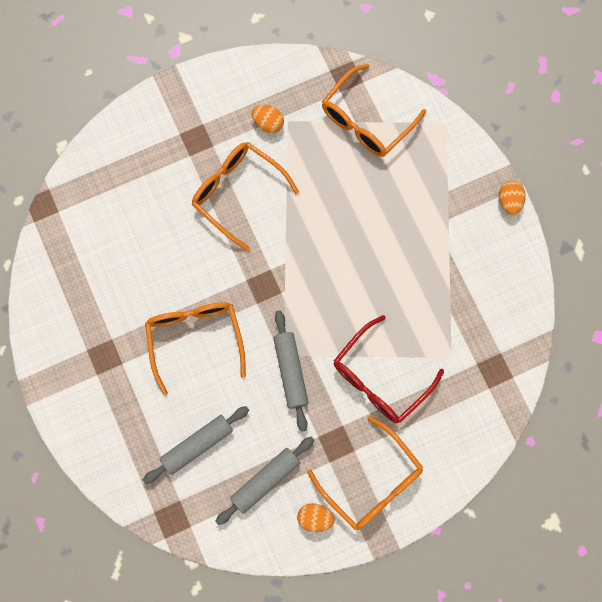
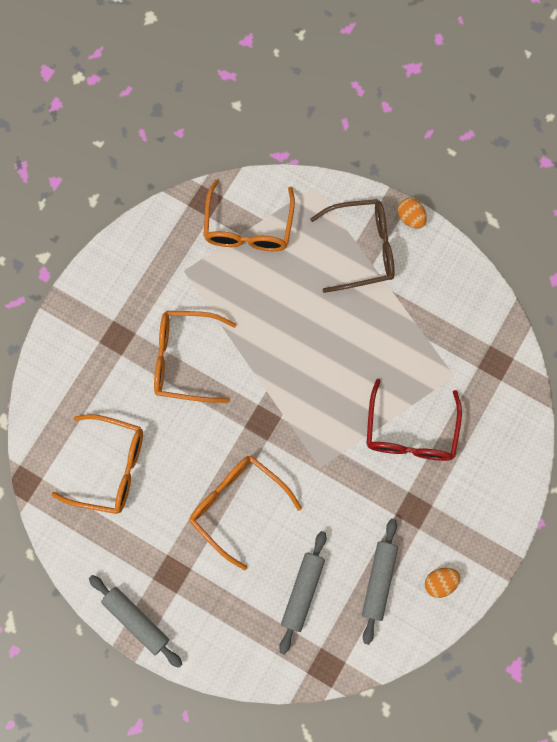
camera: 35 degrees left, 0 degrees up
(268, 123) = (168, 283): orange egg -> none
(290, 371) = (335, 477): grey rolling pin -> grey rolling pin (136, 620)
(372, 481) = (464, 520): orange glasses -> orange glasses (110, 467)
(449, 200) = (362, 248): none -> brown glasses

